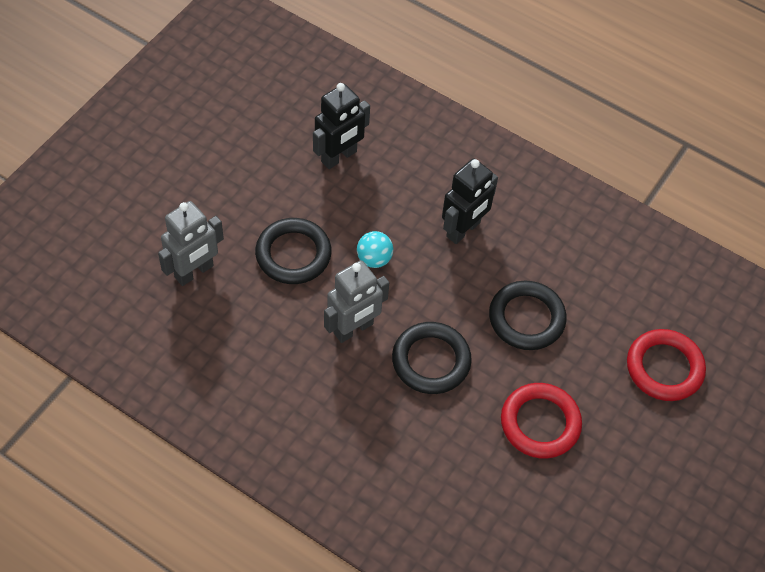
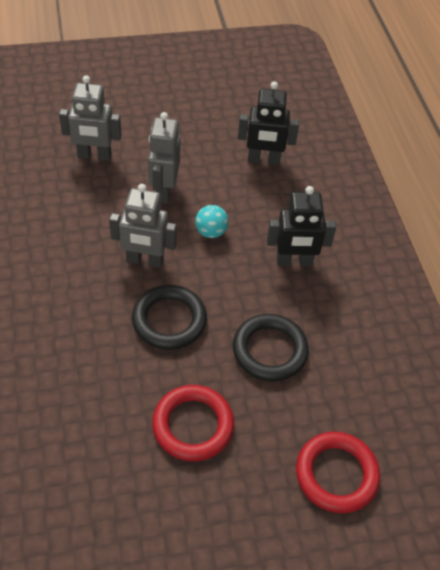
camera: 45 degrees right, 5 degrees down
(293, 254) = (164, 190): black ring -> grey robot

